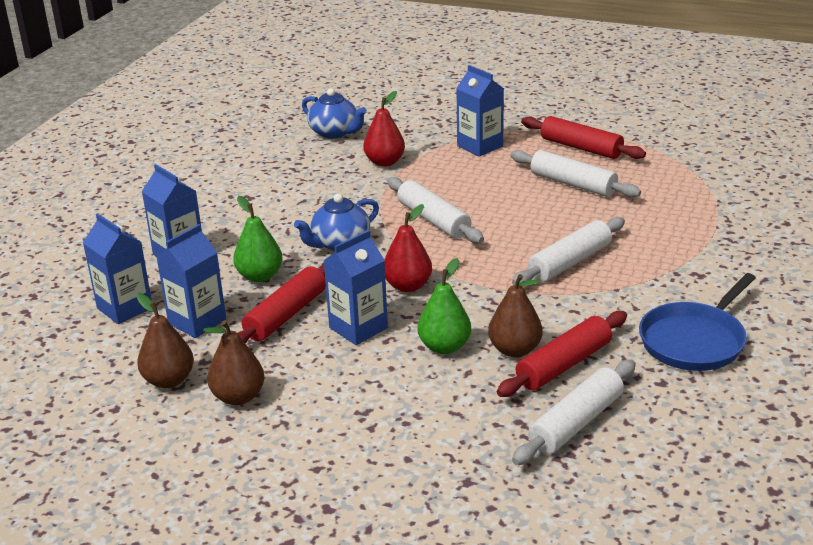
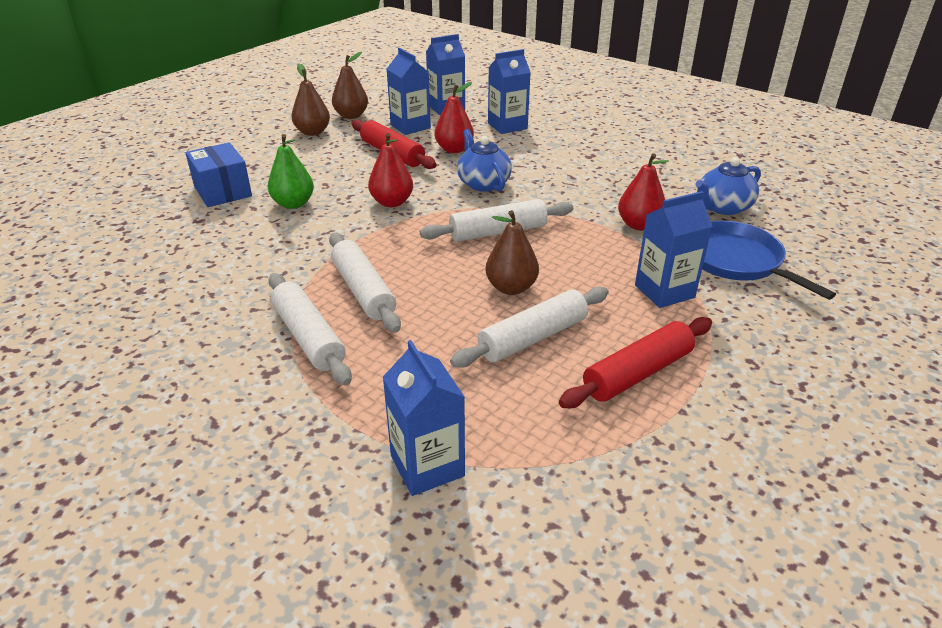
camera: 105 degrees right, 5 degrees up
(260, 276) = (454, 149): green pear -> red pear
(358, 328) = (351, 176): blue carton -> blue carton (427, 466)
(442, 410) = (222, 191): none -> blue box
(514, 350) = (258, 231): brown pear -> brown pear (511, 288)
(563, 364) = (216, 249): red rolling pin -> none
(575, 422) = (146, 238): white rolling pin -> white rolling pin (309, 337)
(694, 341) = (169, 327): blue pan -> blue pan (736, 261)

